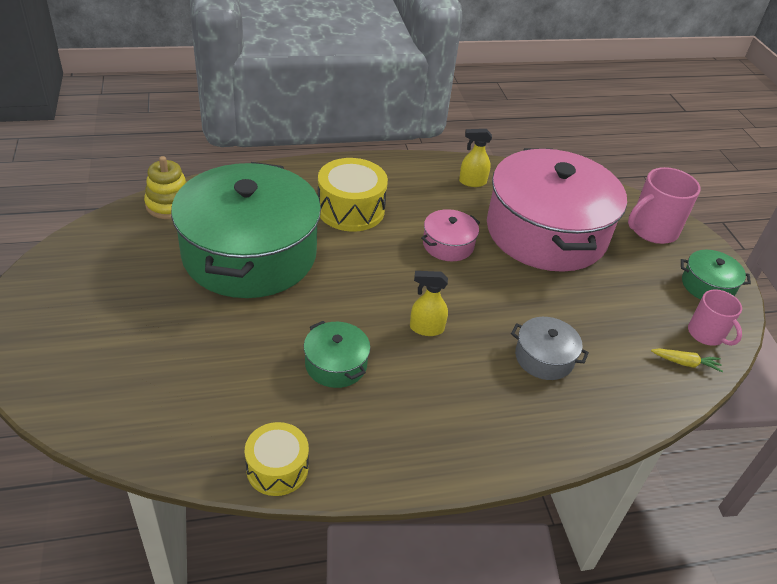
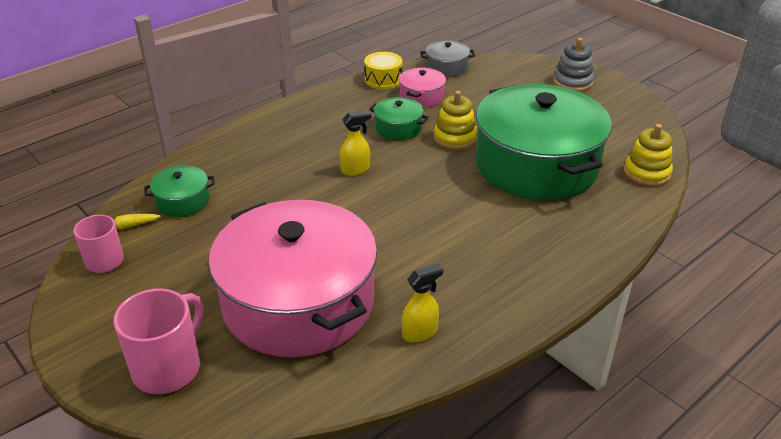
camera: 155 degrees right, 5 degrees down
(56, 336) = (572, 82): none -> grey stacking toy
(289, 320) = (455, 138): none -> yellow stacking toy
(351, 209) = (507, 236): yellow drum -> none
(448, 245) = (389, 242): pink pot -> pink pot (421, 96)
(544, 358) = (252, 185): grey pot -> grey pot (446, 68)
(707, 285) = (97, 316): green pot -> green pot (182, 201)

